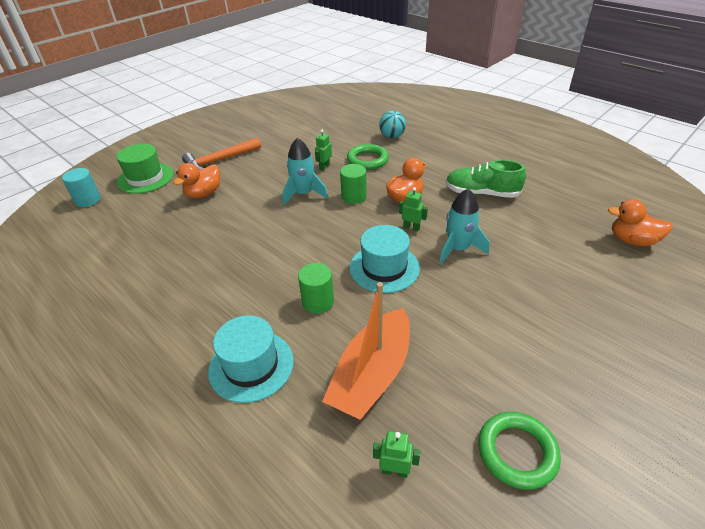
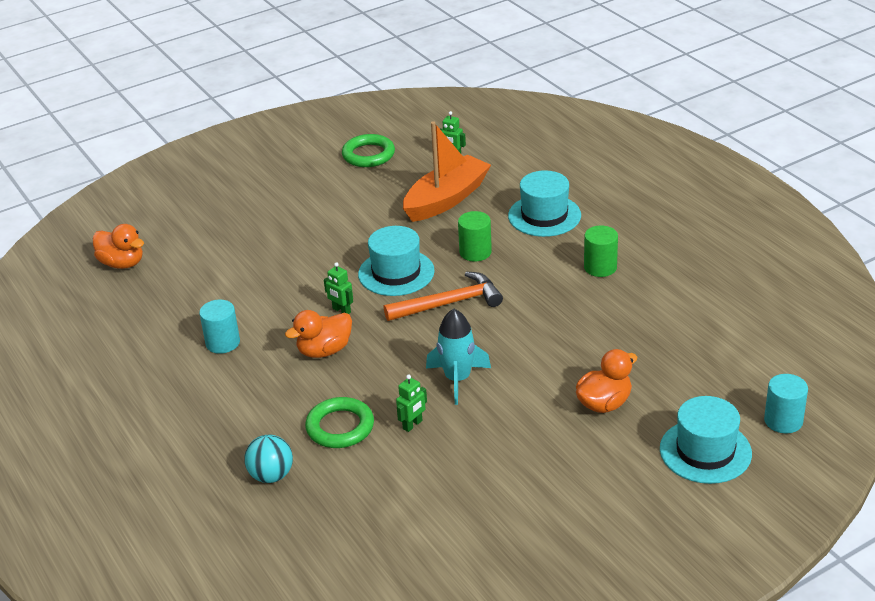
camera: 165 degrees left, 5 degrees down
(145, 178) = (705, 451): green hat -> turquoise hat
(219, 160) = (583, 470): orange hammer -> orange hammer (449, 303)
(354, 197) = (390, 364): green cylinder -> green cylinder (600, 267)
(458, 249) = (306, 280): turquoise rocket -> none
(481, 193) = (223, 343): green shoe -> turquoise cylinder

